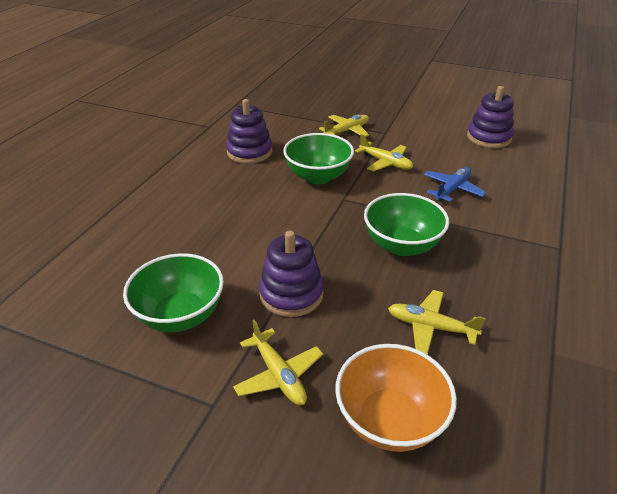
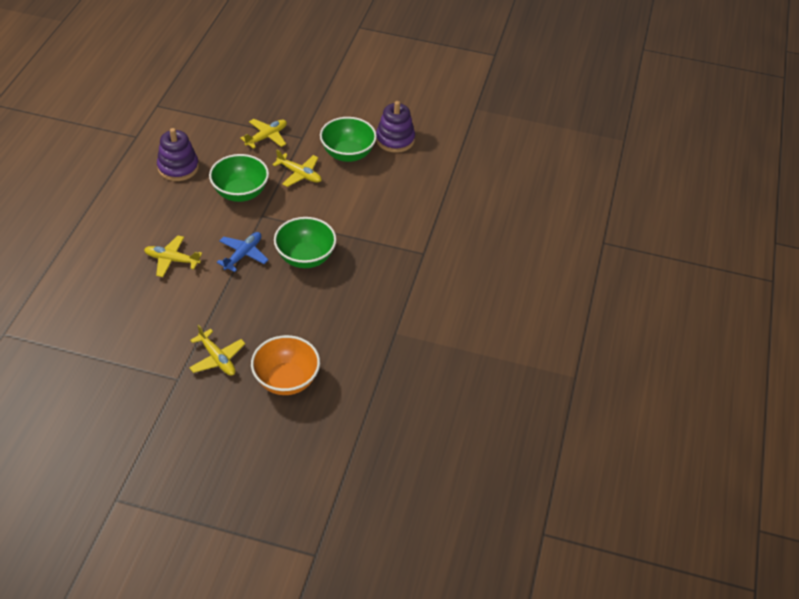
camera: 10 degrees left, 10 degrees up
(180, 315) = (145, 323): green bowl -> green bowl (348, 154)
(291, 294) = (222, 302): purple stacking toy -> none
(430, 327) = (318, 320): yellow plane -> yellow plane (172, 260)
(452, 189) = (352, 201): blue plane -> blue plane (243, 254)

